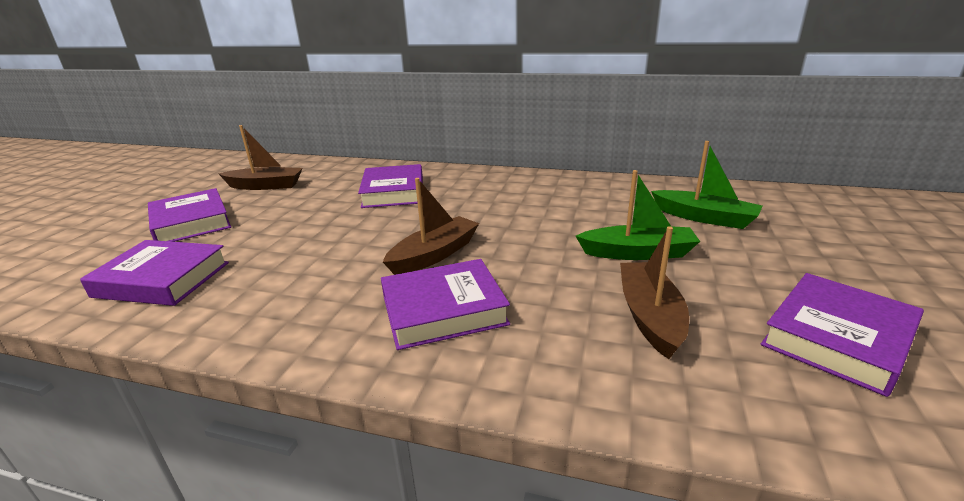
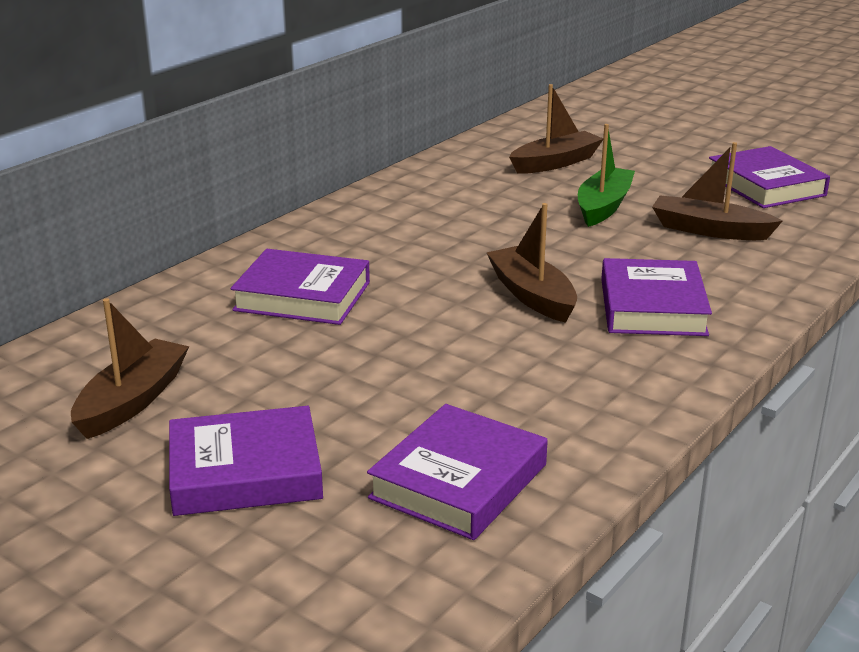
camera: 70 degrees left, 0 degrees up
(704, 218) = (555, 163): green boat -> brown boat

